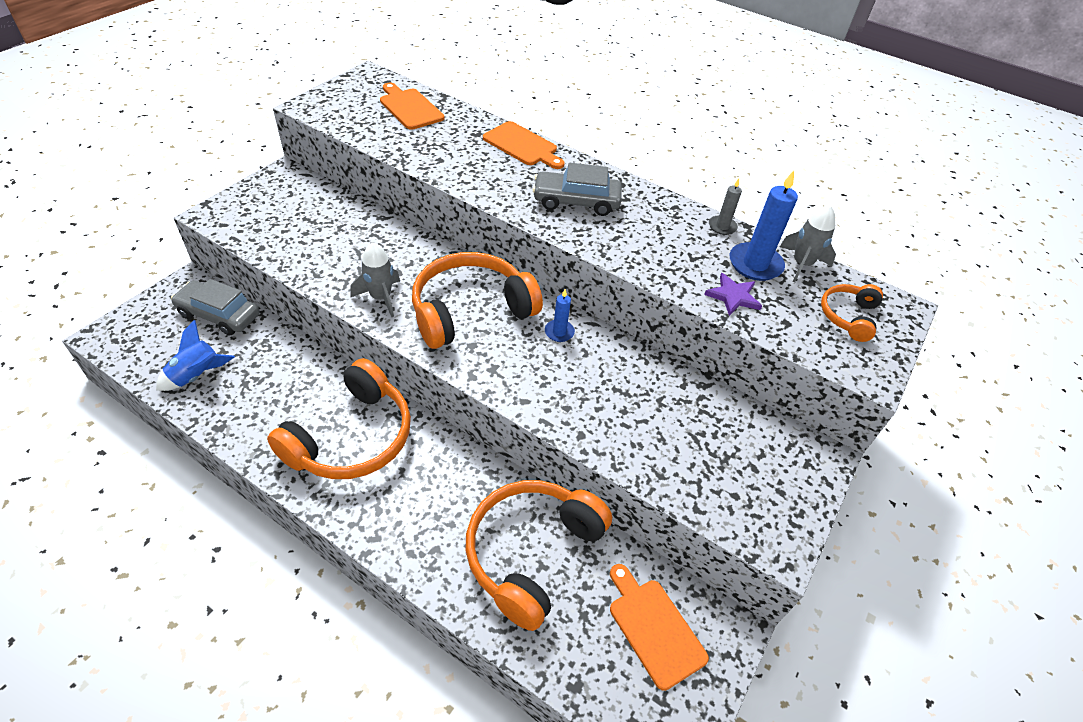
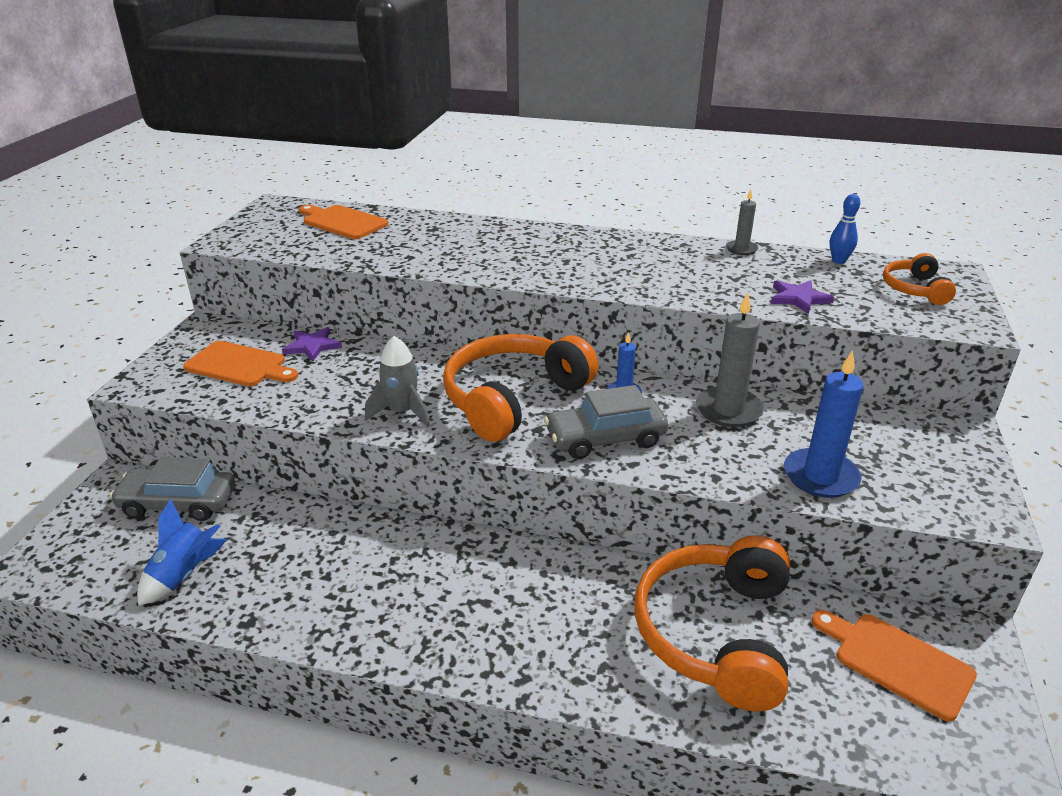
camera: 15 degrees left, 15 degrees down
(350, 214) = (312, 346): none -> purple star
(352, 437) = (427, 582): orange headphones -> none
(522, 145) = (490, 228): orange cutting board -> orange cutting board (239, 365)
(576, 201) = (582, 260): grey car -> grey car (605, 438)
(633, 375) = (728, 410): none -> grey candle
(755, 264) = (797, 270): blue candle -> blue candle (820, 476)
(801, 264) = (838, 261): grey rocket -> blue bowling pin

